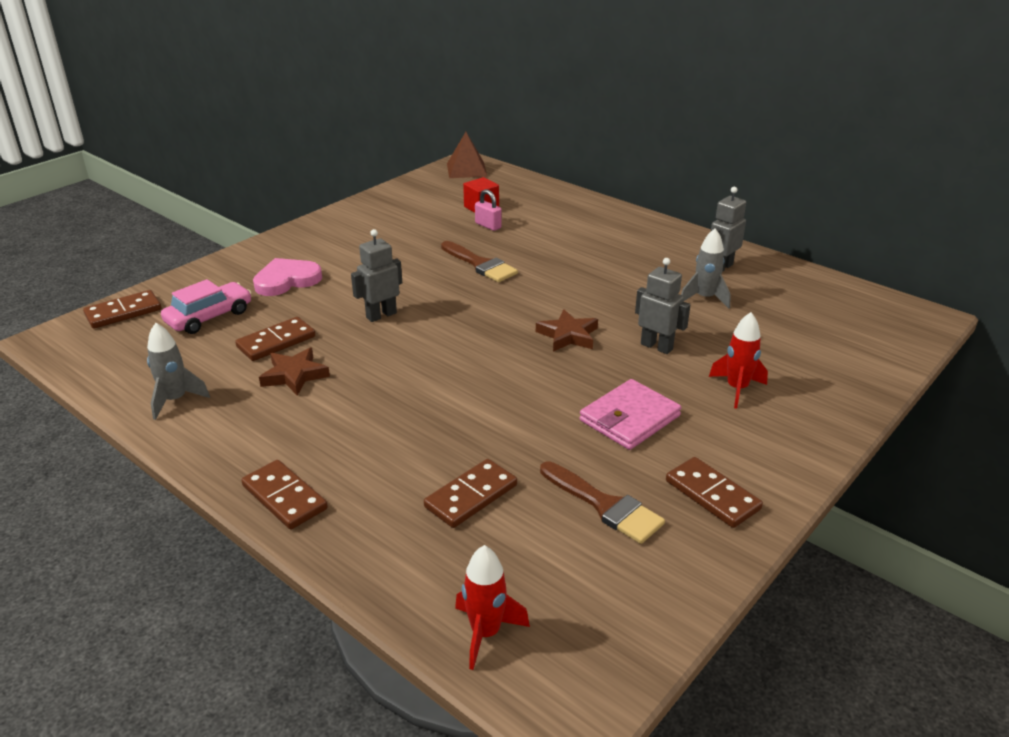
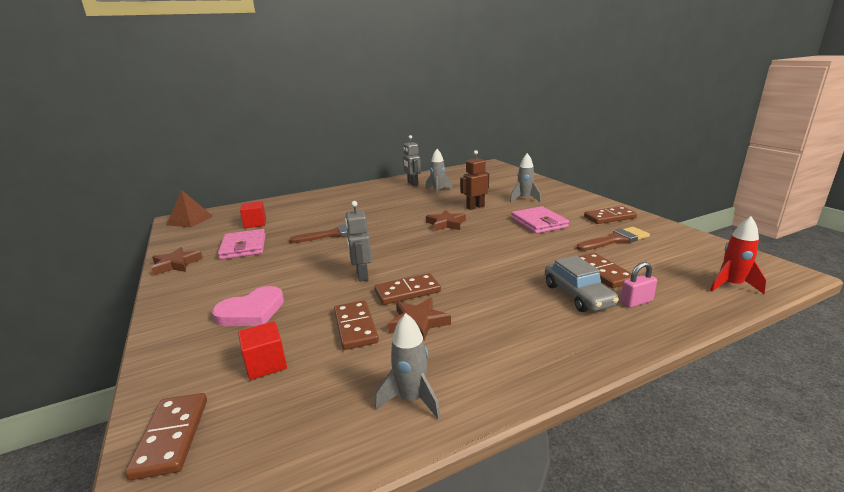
camera: 65 degrees left, 10 degrees down
(209, 317) = (266, 364): pink car -> red cube
(284, 497) = (593, 344): brown domino -> brown domino (407, 291)
(286, 280) = (252, 311): pink heart -> pink heart turned 120 degrees counterclockwise
(360, 208) = (176, 264): none -> brown star
(394, 478) = (577, 295): none -> grey car
(416, 225) = (243, 247): none -> pink wallet
(488, 225) = (284, 225): pink padlock -> pink padlock (636, 302)
(656, 346) = (475, 207): grey robot -> brown robot
(736, 389) = (524, 199): red rocket -> grey rocket

